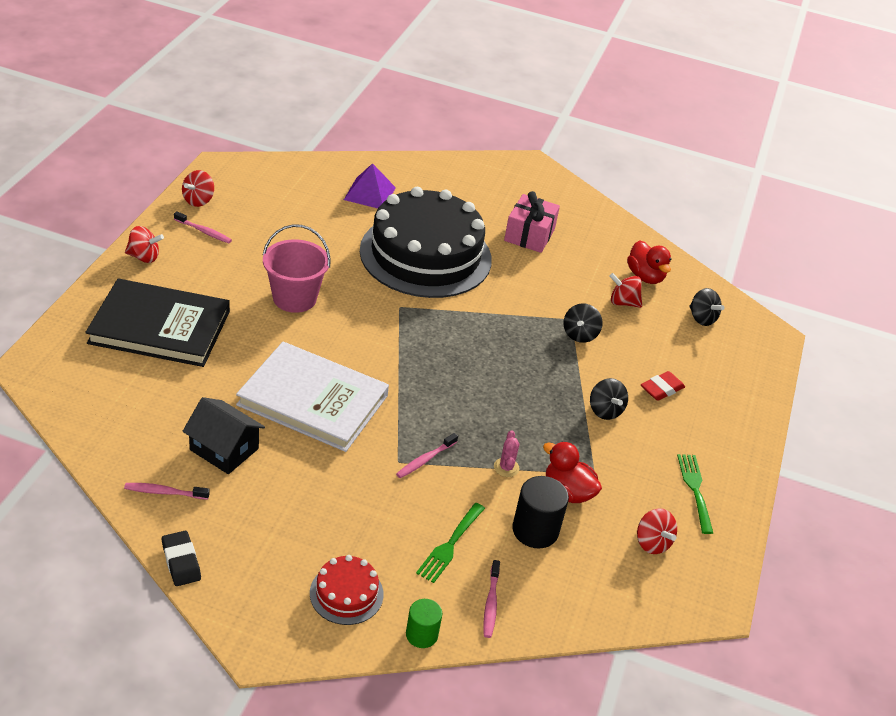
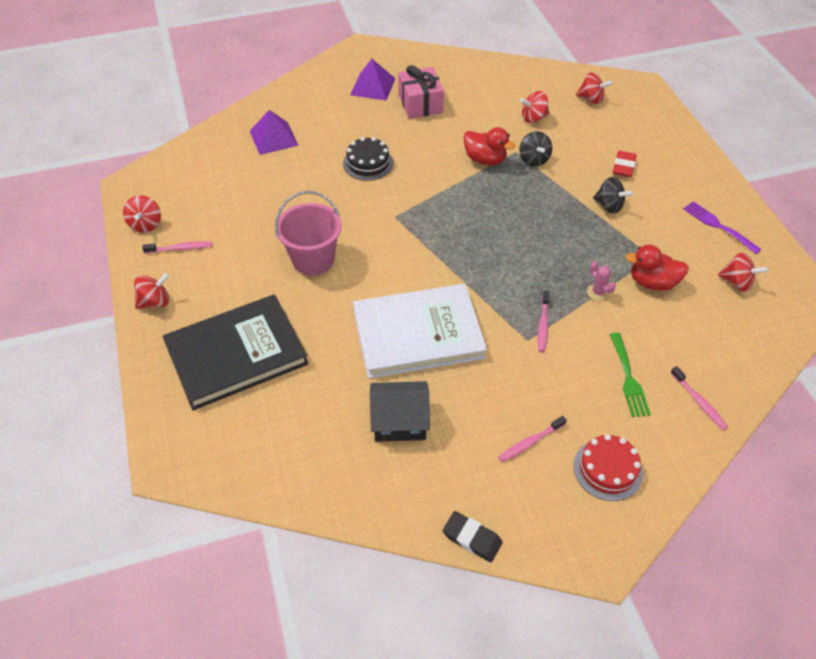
camera: 30 degrees left, 10 degrees up
(164, 492) = (396, 491): pink toothbrush -> pink toothbrush (530, 442)
(421, 634) = (686, 460): green cylinder -> none
(425, 255) = (368, 163): black cake -> black cake, size x0.41
(503, 199) = (372, 86): none -> purple pyramid
(535, 530) = (665, 326): black cylinder -> none
(645, 276) = (526, 90): red duck -> red duck (485, 160)
(695, 489) = (718, 226): green fork -> purple fork
(701, 318) = (591, 99): black spinning top -> red spinning top

